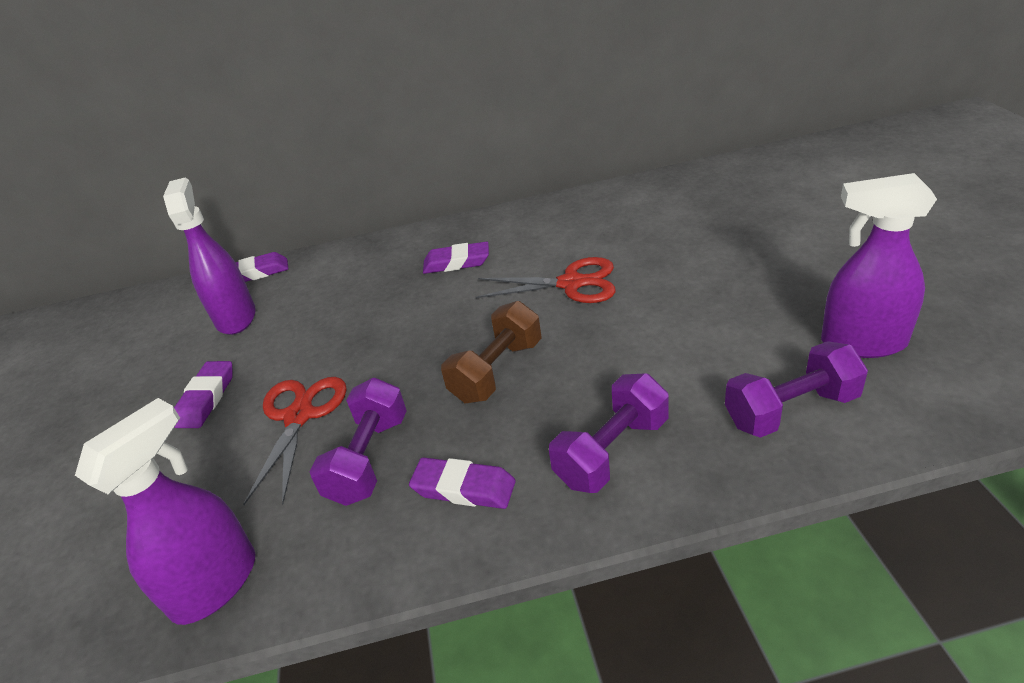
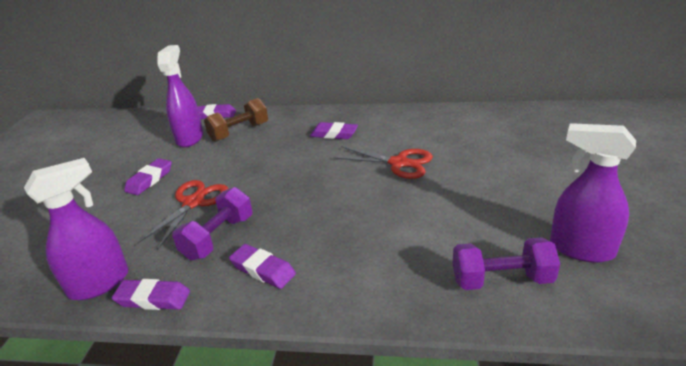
camera: 15 degrees right, 5 degrees down
(318, 581) = (153, 298): none -> purple eraser
(497, 371) = (322, 206): brown dumbbell -> brown dumbbell (239, 132)
(612, 452) = (365, 273): purple dumbbell -> none

